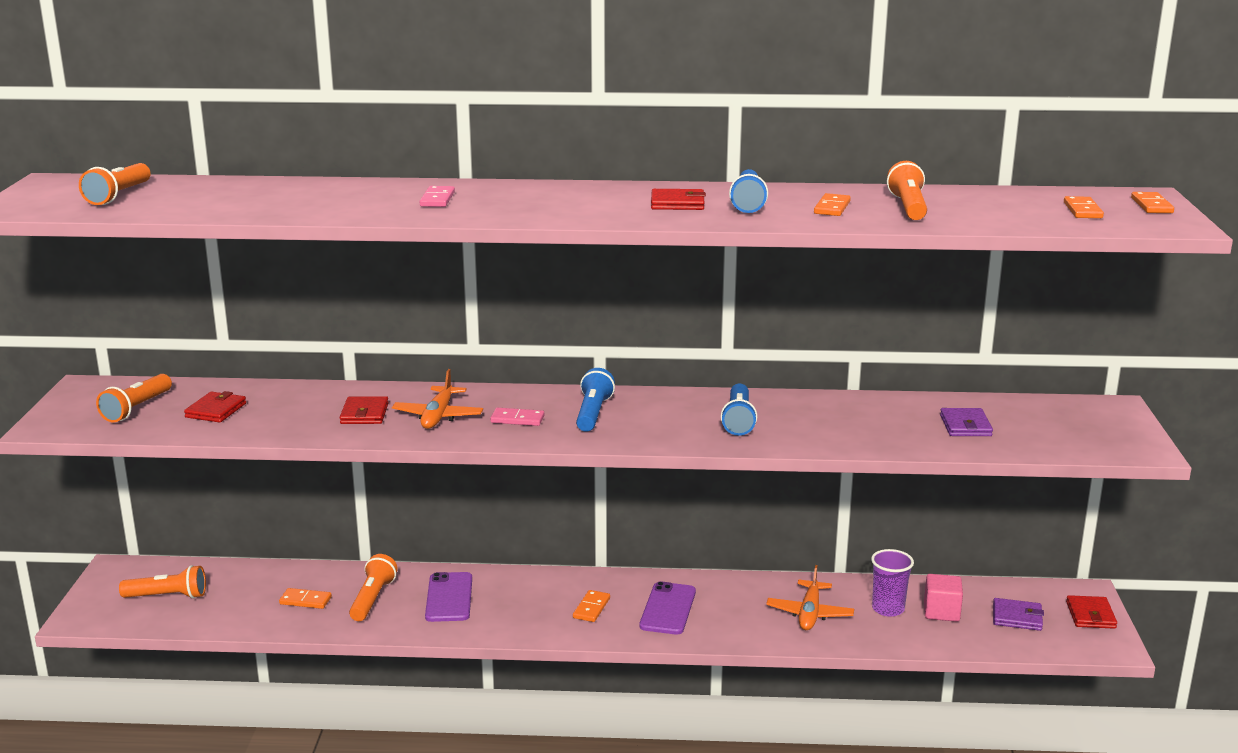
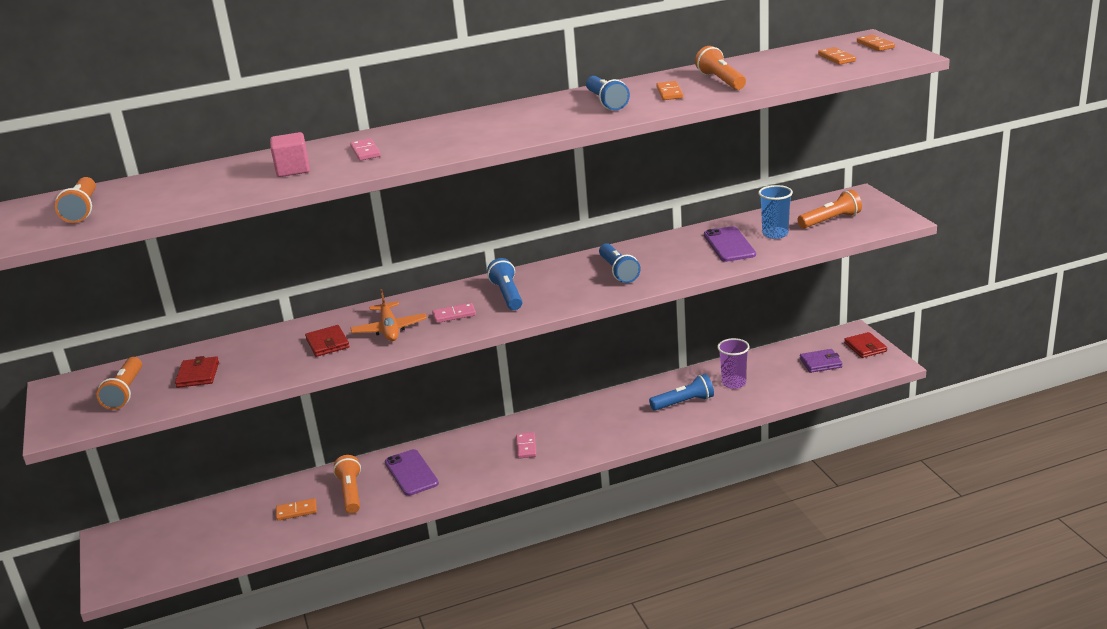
camera: 20 degrees left, 5 degrees up
(167, 596) = (174, 544): orange flashlight -> orange flashlight (830, 220)
(591, 608) = (526, 447): orange domino -> pink domino
(668, 609) = (582, 430): purple phone -> purple phone (729, 245)
(677, 203) = (555, 114): red wallet -> none
(809, 613) = (684, 402): orange plane -> blue flashlight
(941, 612) = (770, 374): pink cube -> pink cube (293, 170)
(965, 426) = (775, 234): purple wallet -> blue cup

